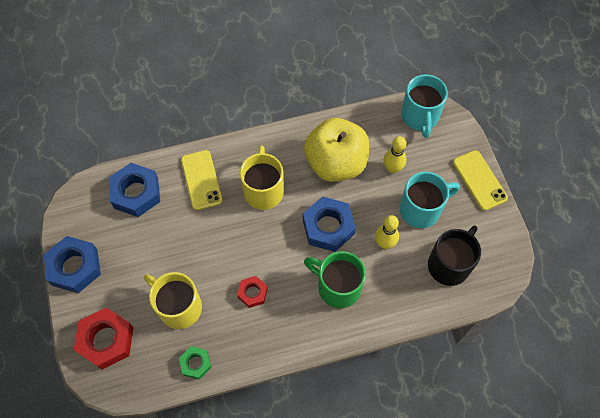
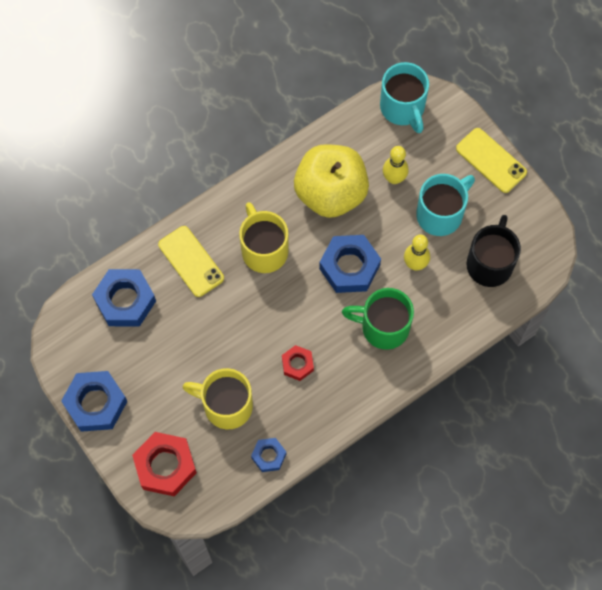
camera: 20 degrees left, 5 degrees up
(196, 363) = (268, 456): green nut -> blue nut

